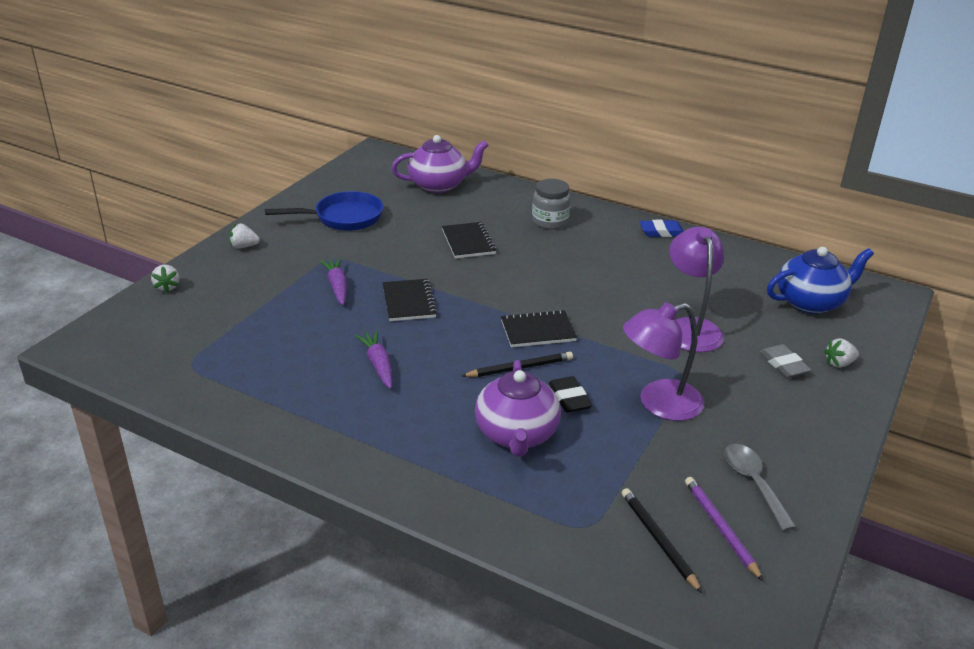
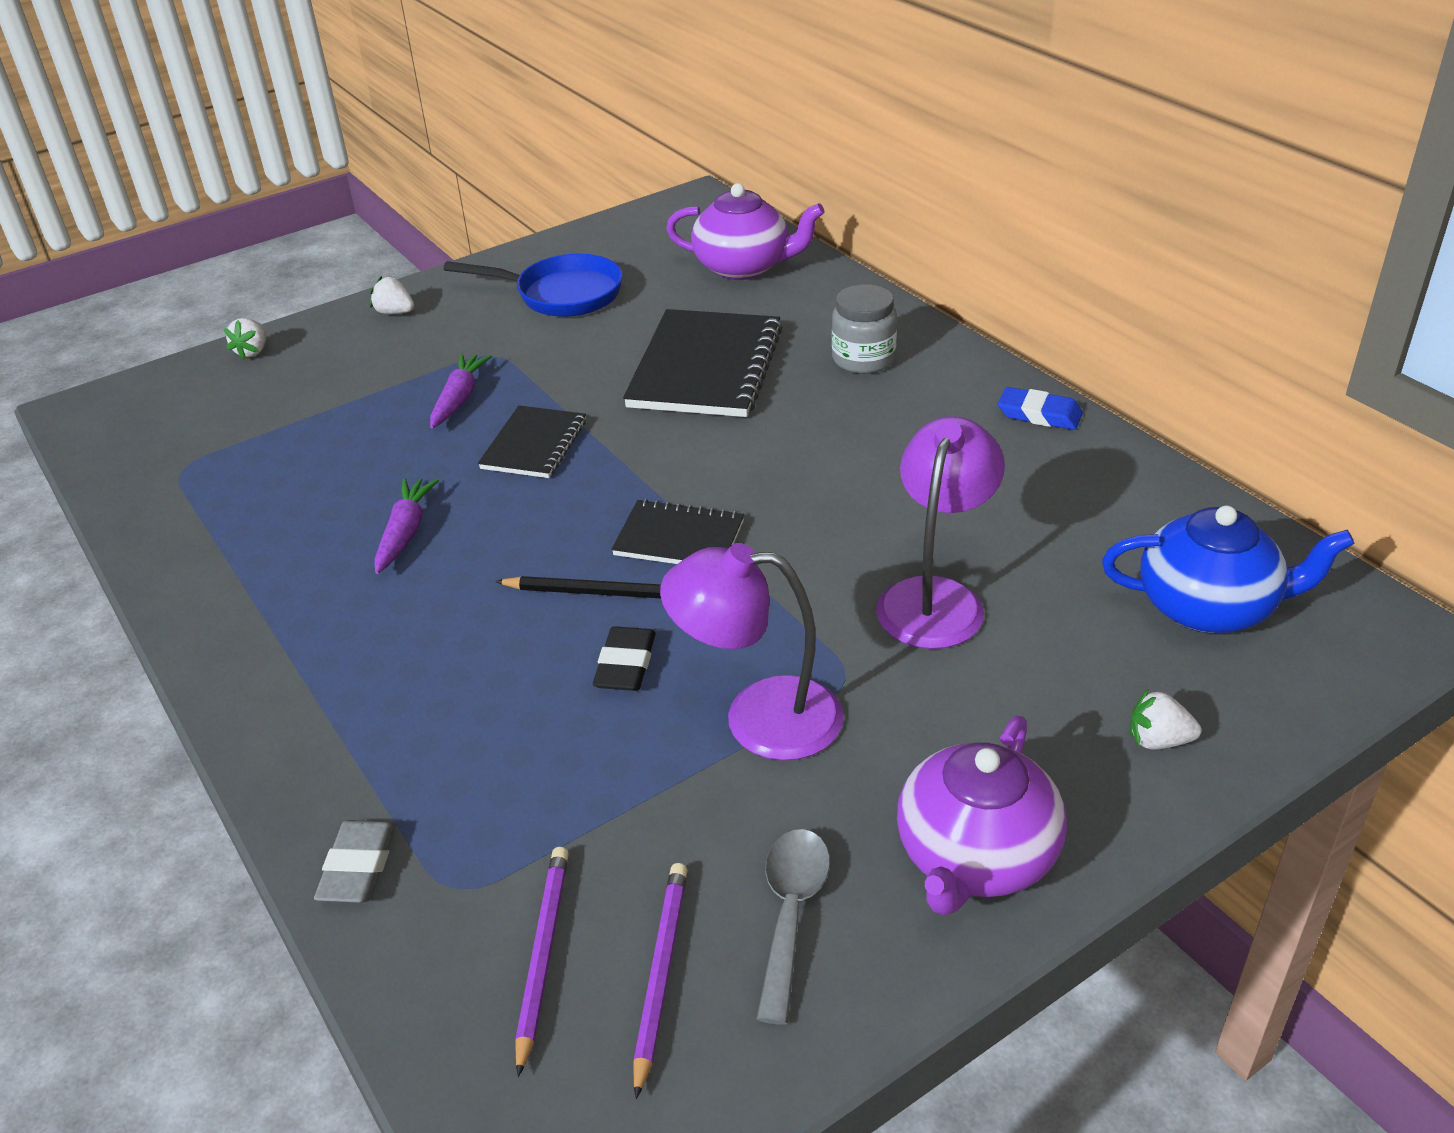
camera: 30 degrees right, 5 degrees up
(468, 242) = (705, 367): black notebook -> black notebook, size x1.75
(516, 435) = (493, 701): purple teapot -> purple teapot (975, 857)
(659, 540) = (543, 955): black pencil -> purple pencil
(783, 364) = (1046, 711): grey eraser -> grey eraser (358, 866)

